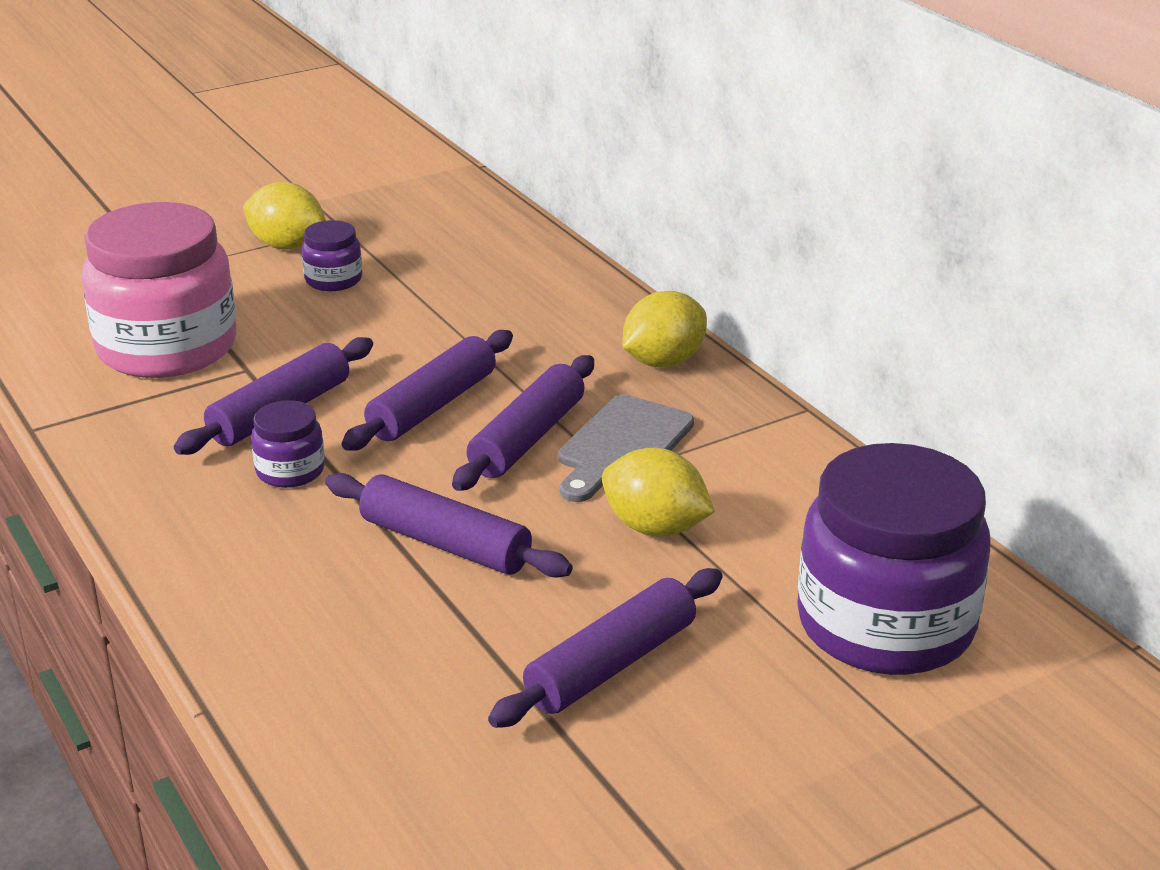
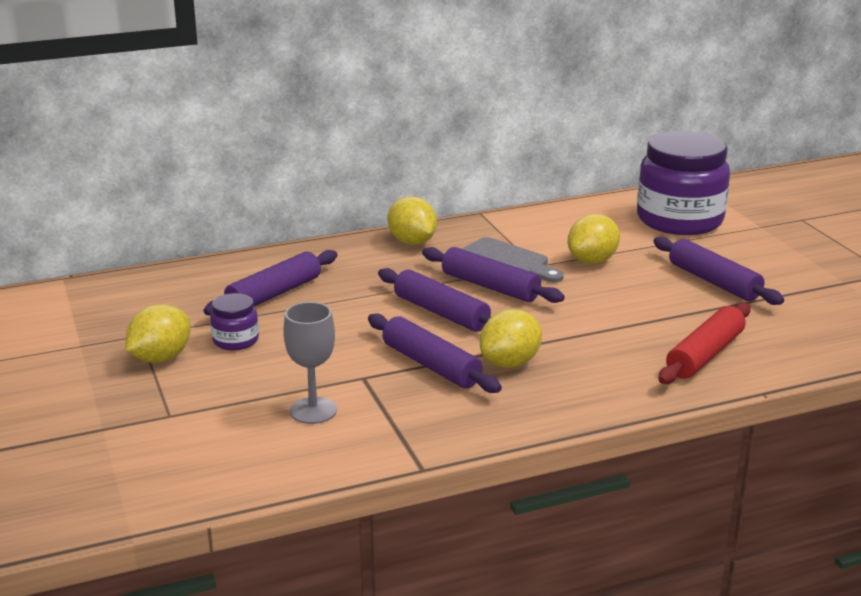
camera: 80 degrees left, 5 degrees down
(167, 347) = (313, 410): pink jar -> grey goblet
(290, 471) = (510, 363): purple jar -> yellow lemon
(328, 650) = (705, 355): none -> red rolling pin
(445, 543) = (601, 317): purple rolling pin -> purple rolling pin (274, 294)

